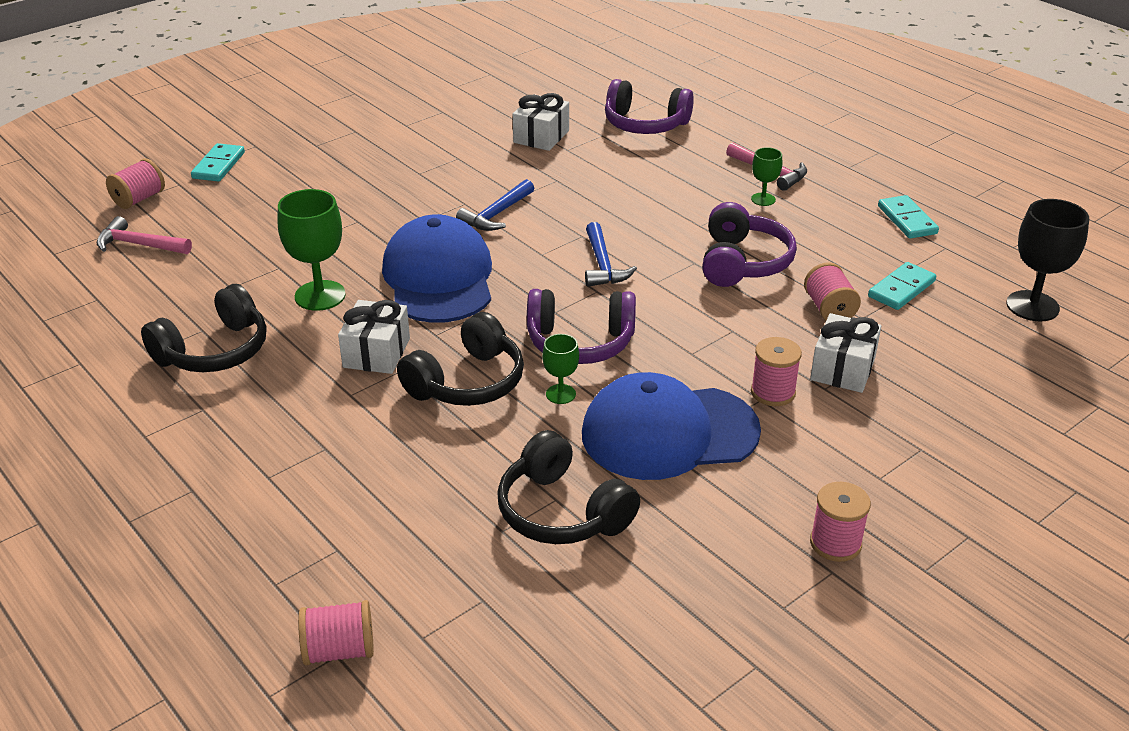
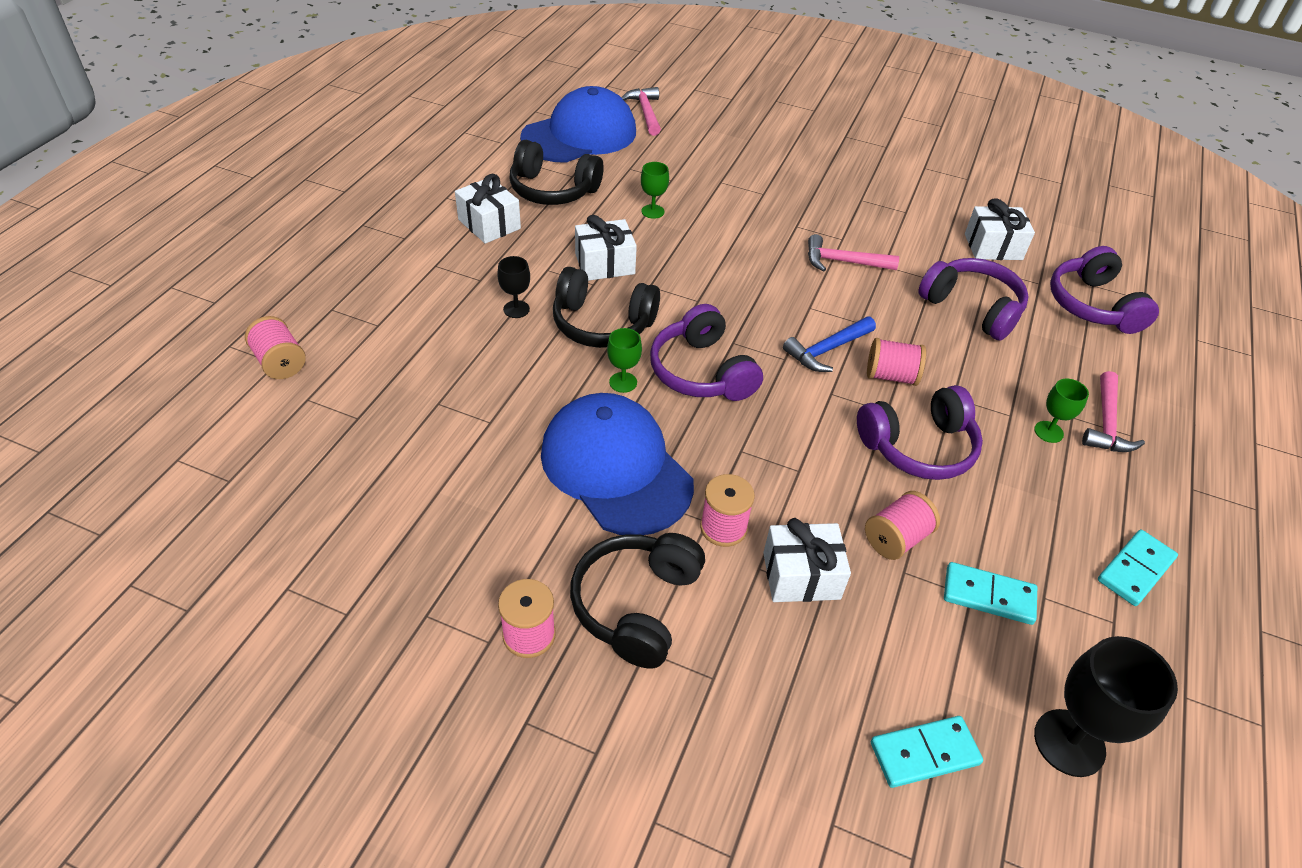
camera: 60 degrees right, 10 degrees up
(139, 199) = (698, 90): pink spool -> pink spool (891, 376)
(218, 165) = (772, 105): turquoise domino -> turquoise domino (924, 753)
(231, 415) = (489, 224): none -> white gift
(320, 295) = (652, 211): green goblet -> green goblet, size x0.54
(397, 434) = (516, 309): none -> black goblet
(439, 278) = (725, 261): blue cap -> blue cap (580, 135)
(496, 214) = (843, 262): blue hammer -> pink hammer
(562, 511) = (477, 431): black headphones -> black headphones (637, 605)
(607, 176) = (972, 308): none -> purple headphones

